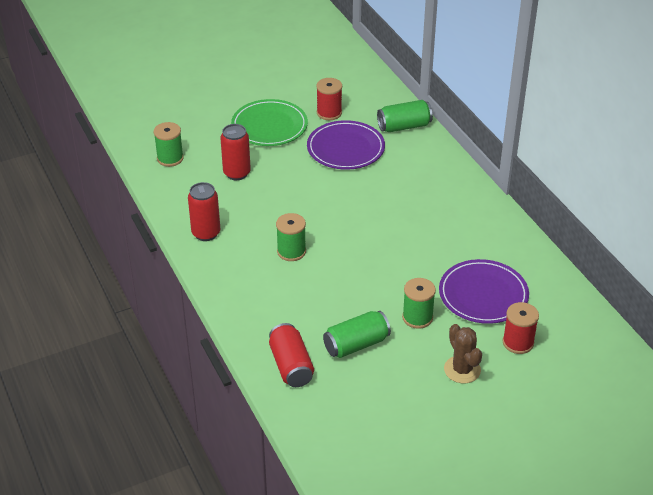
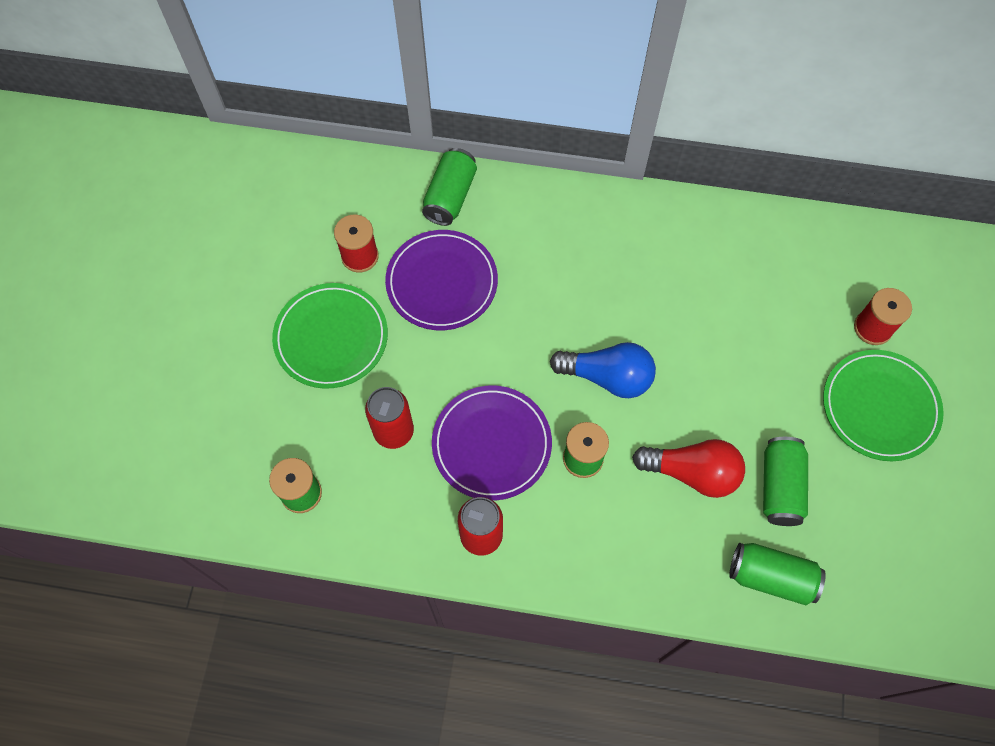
camera: 55 degrees left, 25 degrees up
(291, 366) = (771, 577): red can -> green can
(327, 301) = (692, 472): none -> red light bulb
(354, 238) = (607, 377): none -> blue light bulb
(417, 317) = (777, 397): green spool -> none
(462, 370) = (880, 407): brown cactus -> green plate
(483, 295) = (783, 311): purple plate -> purple plate (491, 444)

